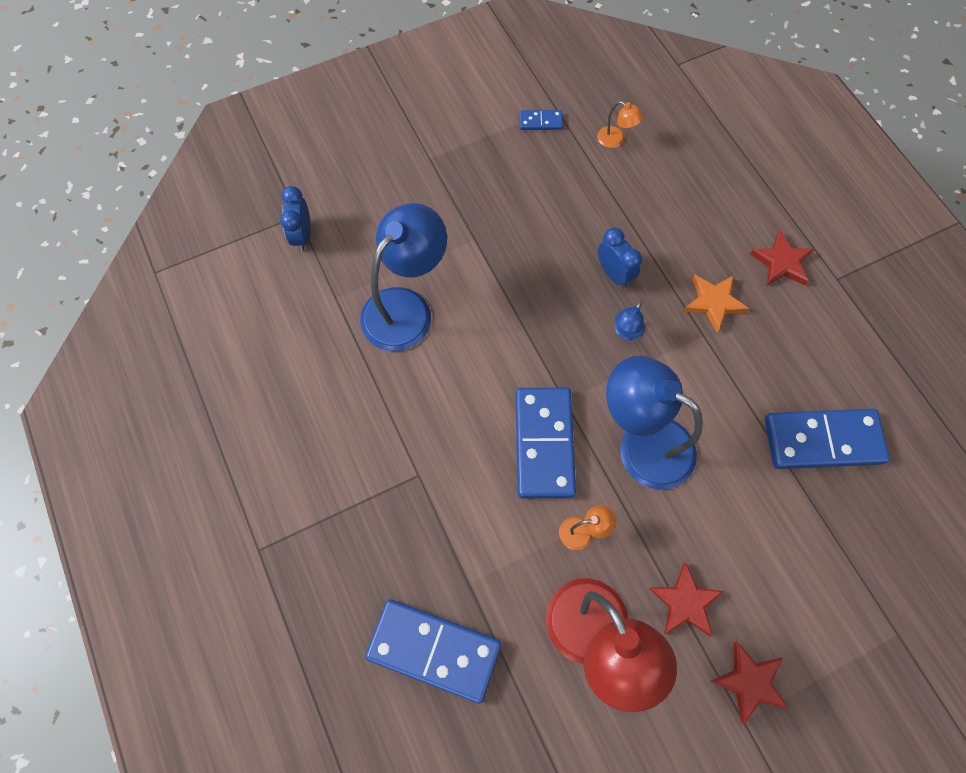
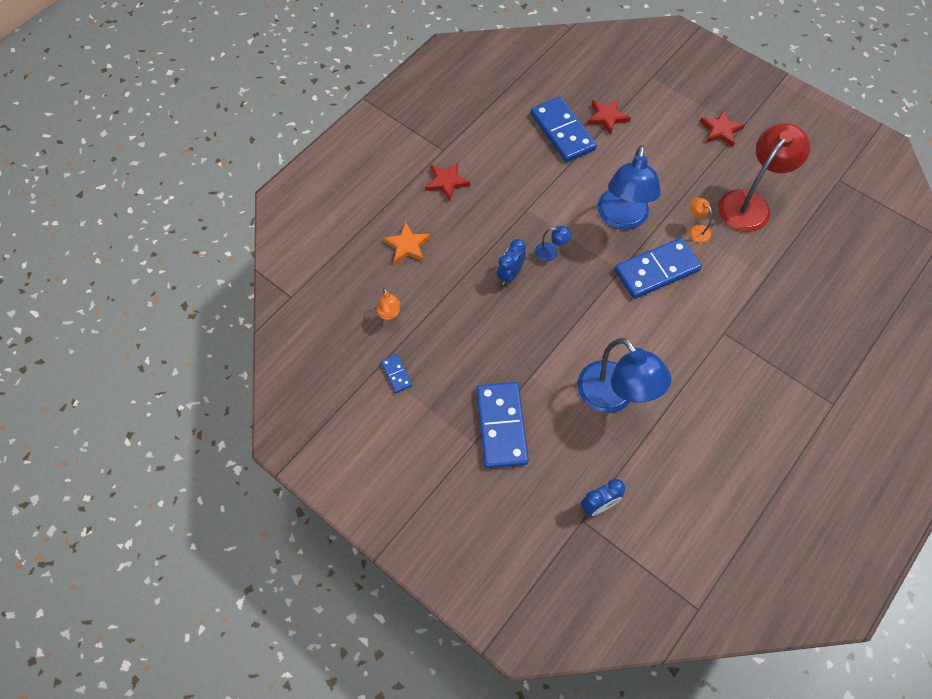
camera: 115 degrees left, 5 degrees down
(406, 307) = (613, 397): blue lamp -> blue lamp turned 135 degrees counterclockwise
(434, 650) = (813, 278): blue domino -> blue domino (501, 426)
(616, 140) = (389, 314): orange lamp -> orange lamp turned 150 degrees clockwise
(685, 602) = (700, 169): red star -> red star (607, 117)
(714, 302) = (499, 210): orange star -> orange star (407, 245)

